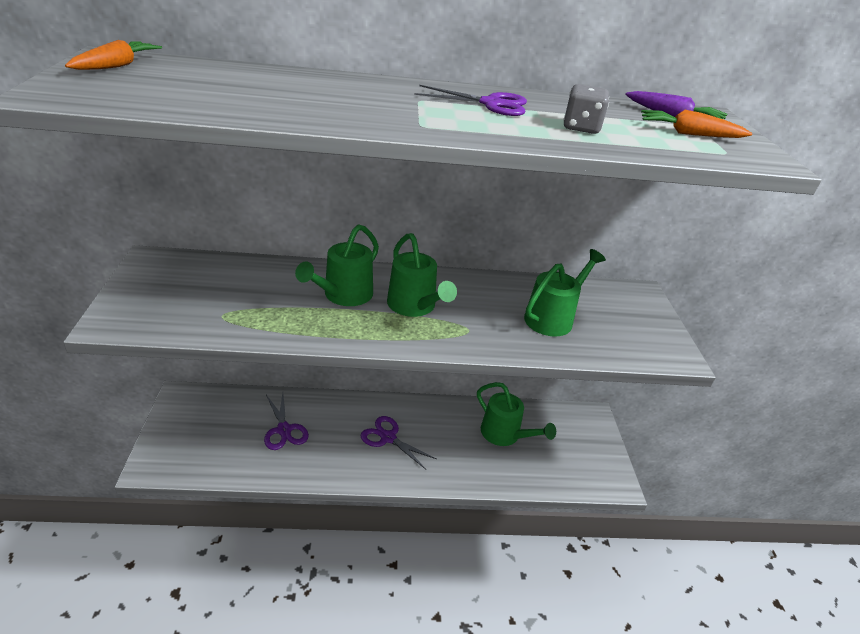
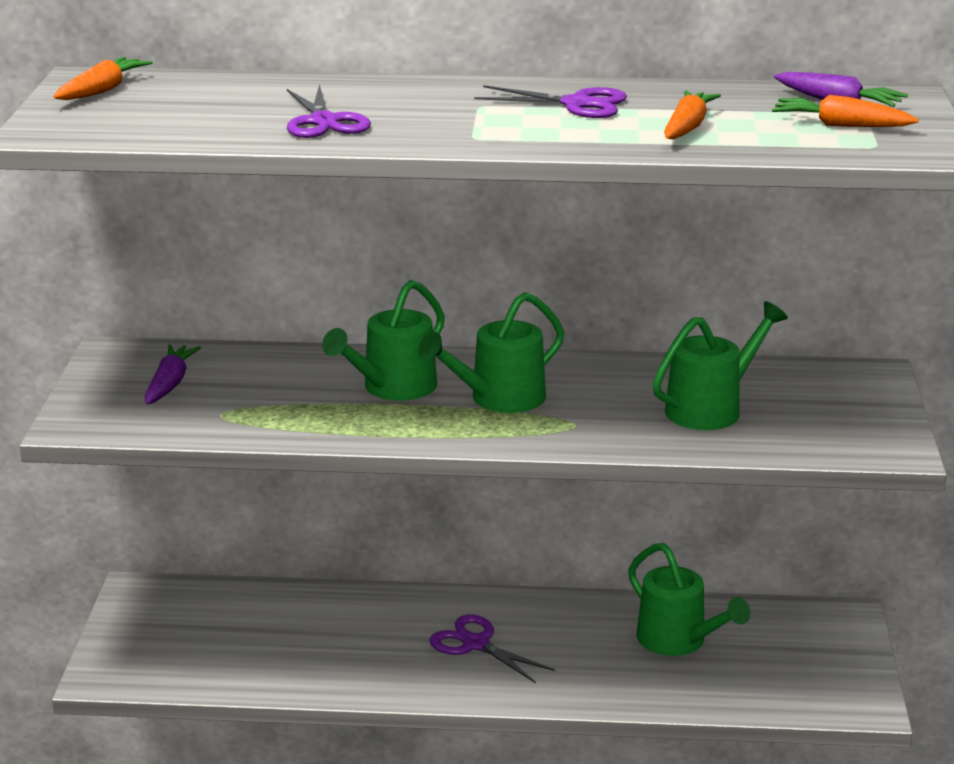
camera: 10 degrees right, 10 degrees down
(188, 287) = (170, 384): none -> purple carrot
(284, 430) = (305, 633): purple scissors -> purple scissors (324, 121)
(415, 307) = (498, 399): green watering can -> green watering can turned 75 degrees clockwise
(581, 128) = (687, 127): grey dice -> orange carrot

